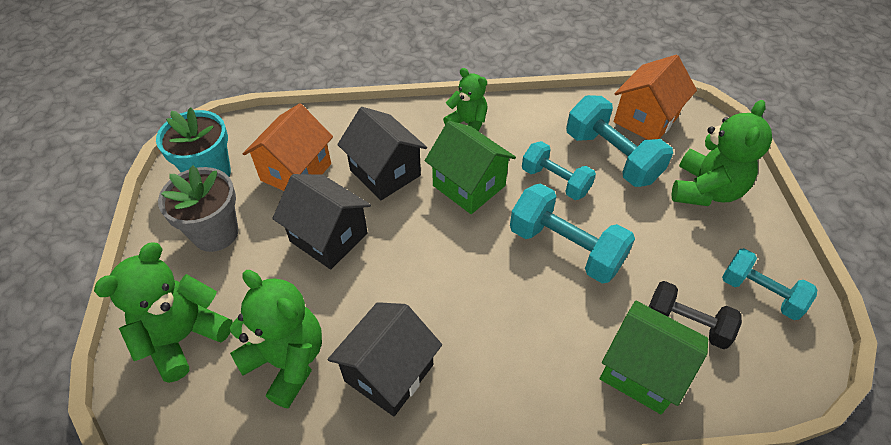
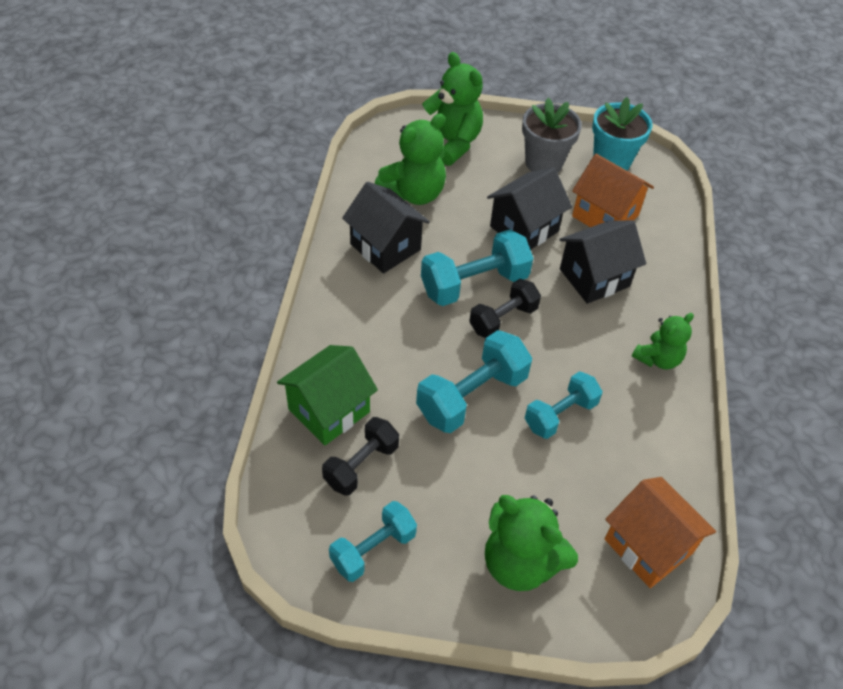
camera: 100 degrees right, 0 degrees up
(462, 237) = (503, 319): none -> black dumbbell
(469, 185) = (566, 339): green house -> none
(612, 157) = (588, 482): turquoise dumbbell -> turquoise dumbbell (474, 284)

